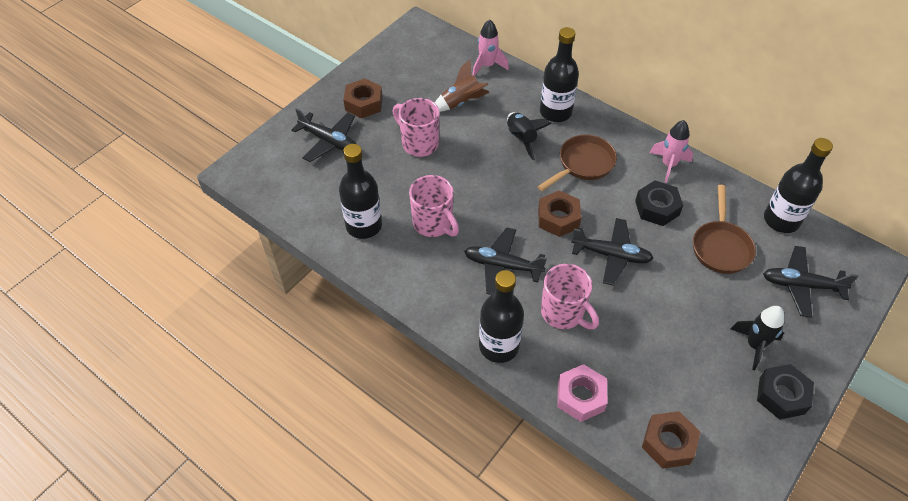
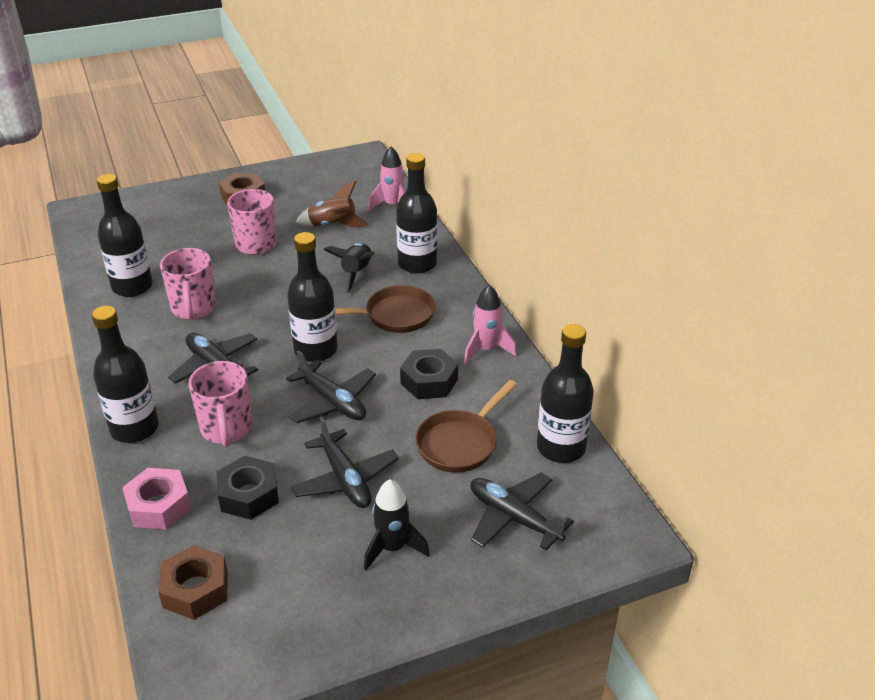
camera: 30 degrees right, 15 degrees down
(329, 141) = (179, 214): black plane -> black plane (345, 479)
(558, 218) = (316, 350): brown nut -> black bottle
(781, 395) = (368, 609): black nut -> black nut (249, 495)

